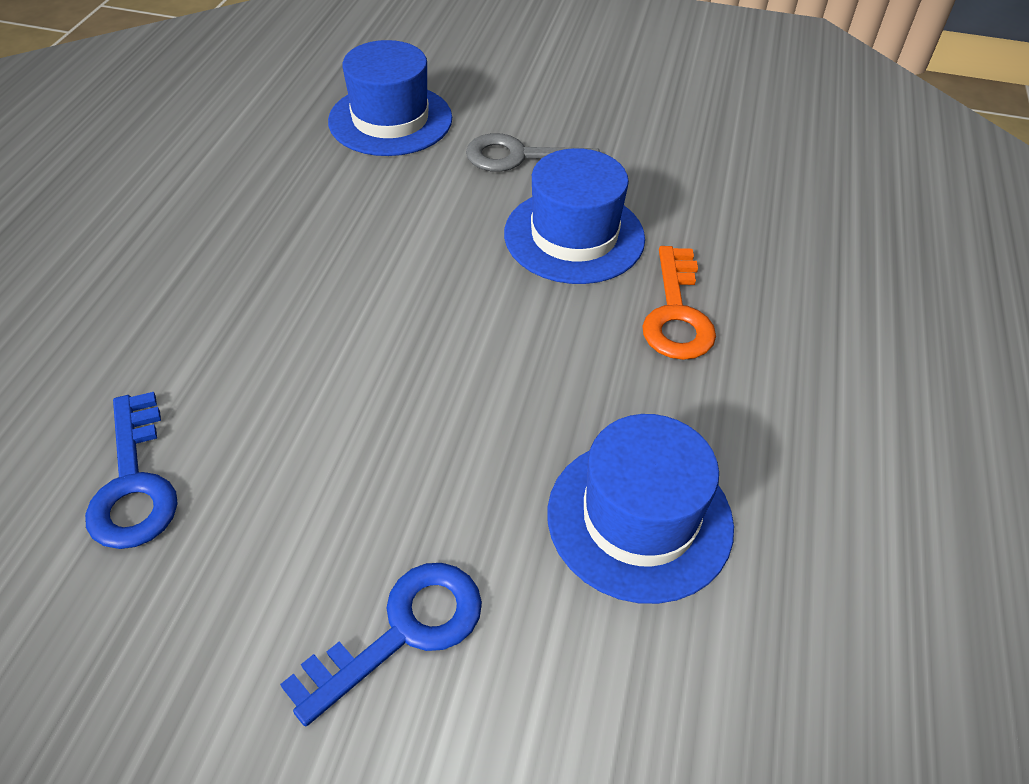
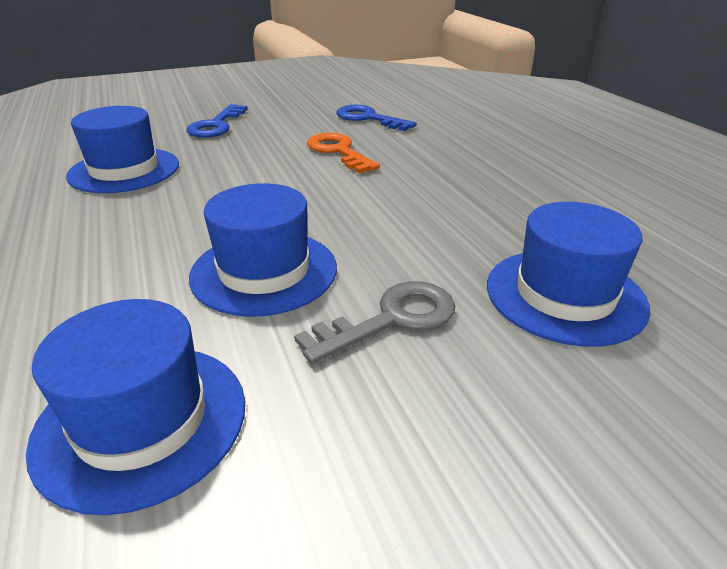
camera: 145 degrees right, 15 degrees down
(676, 313) = (135, 254): orange key -> orange key (339, 151)
(712, 170) = (141, 421): none -> blue hat

